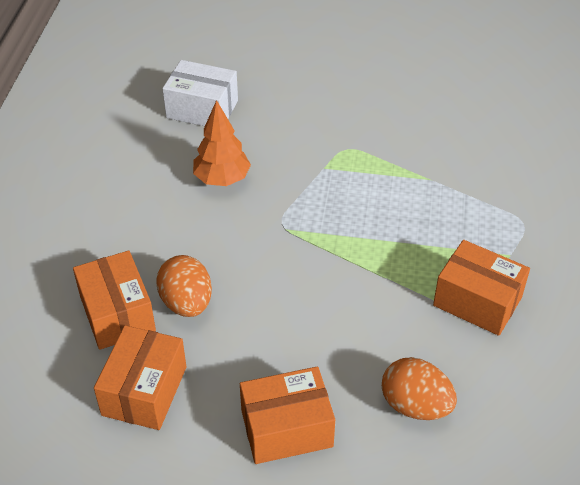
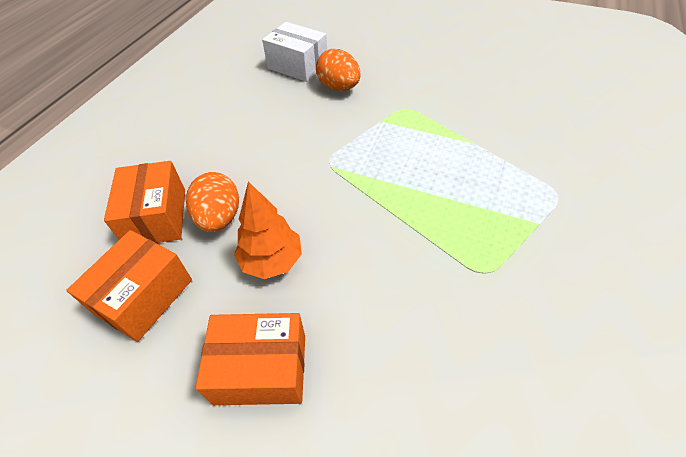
camera: 15 degrees right, 5 degrees up
(222, 179) = (292, 118): orange tree -> orange tree (272, 261)
(415, 405) = (405, 372): orange egg -> orange egg (338, 87)
(477, 301) = (497, 265): orange box -> none

